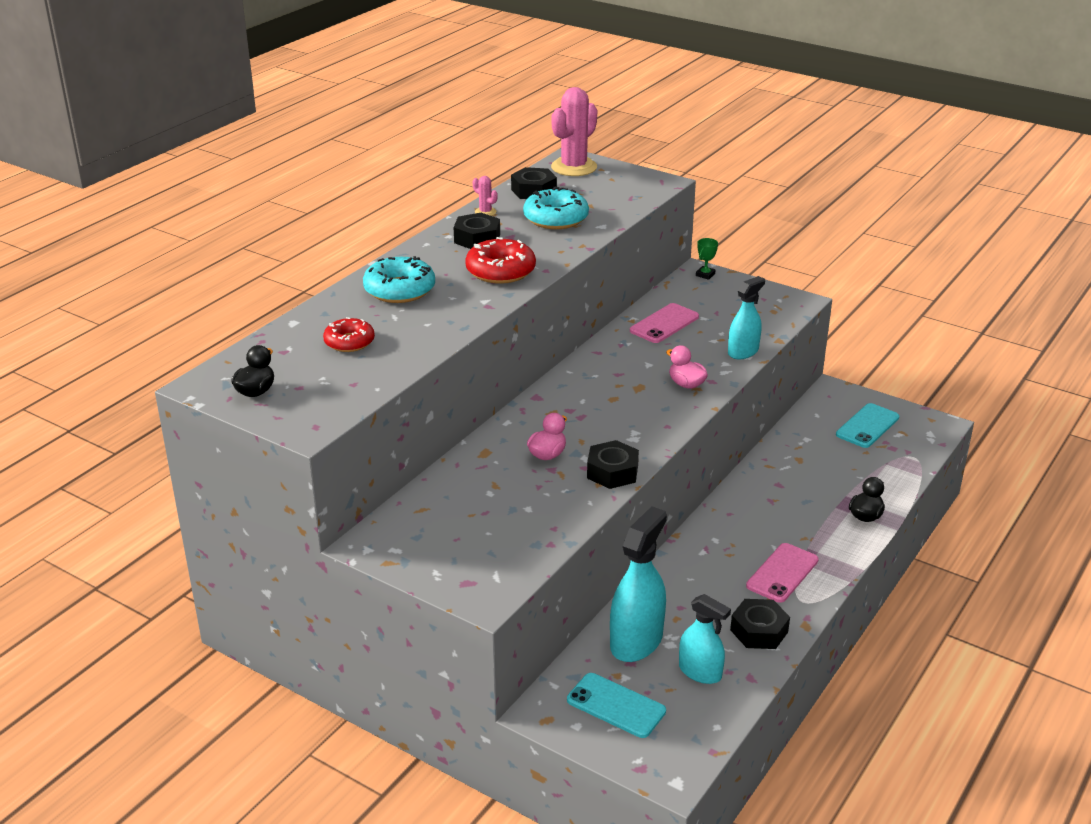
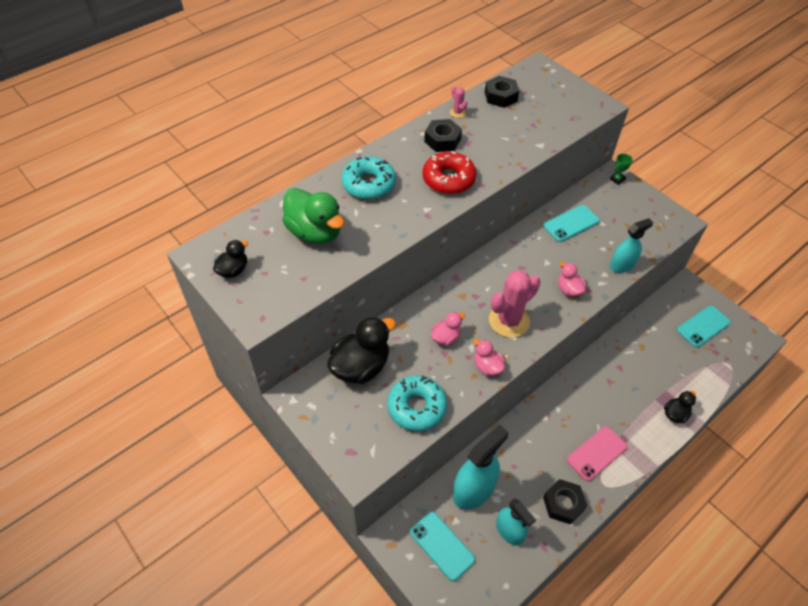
camera: 15 degrees right, 20 degrees up
(349, 342) = (315, 232): red donut -> green duck
(446, 501) = (361, 367): none -> black duck
(556, 218) = (508, 130): turquoise donut -> turquoise donut (416, 407)
(574, 167) = (539, 76): pink cactus -> pink cactus (509, 321)
(612, 472) = (487, 367): black nut -> pink duck
(664, 324) = (571, 223): pink phone -> turquoise phone

